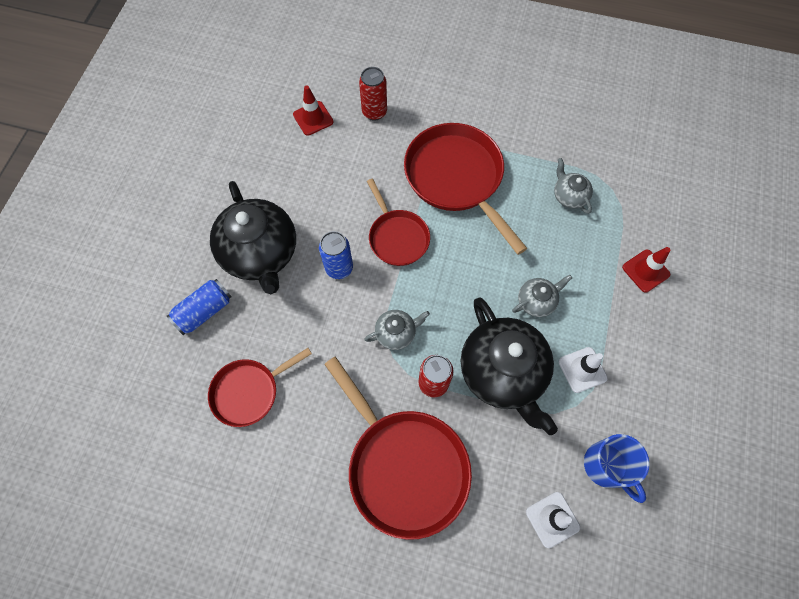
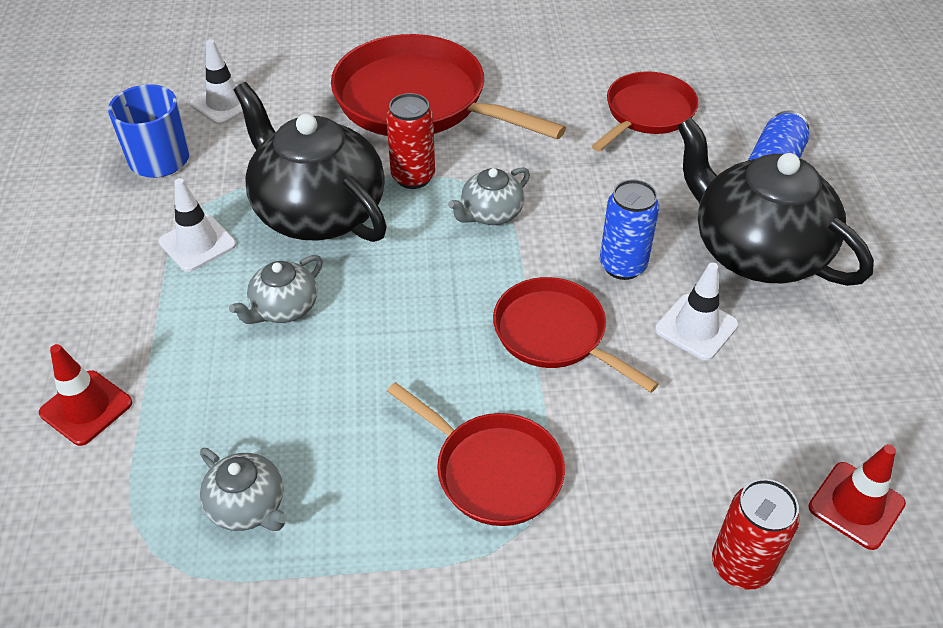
camera: 160 degrees right, 20 degrees down
(324, 218) = (696, 327): none -> white traffic cone
(456, 178) = (492, 471): red pan -> red pan, size x0.59

